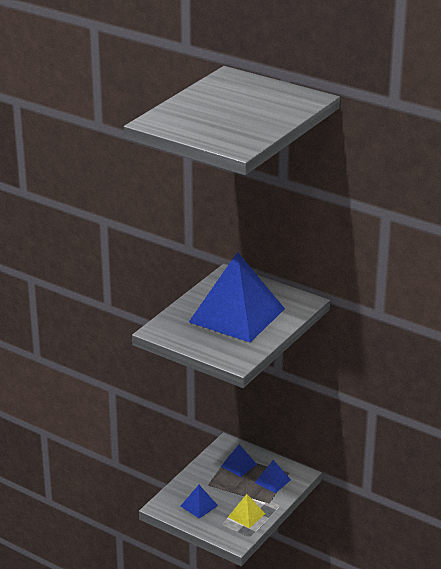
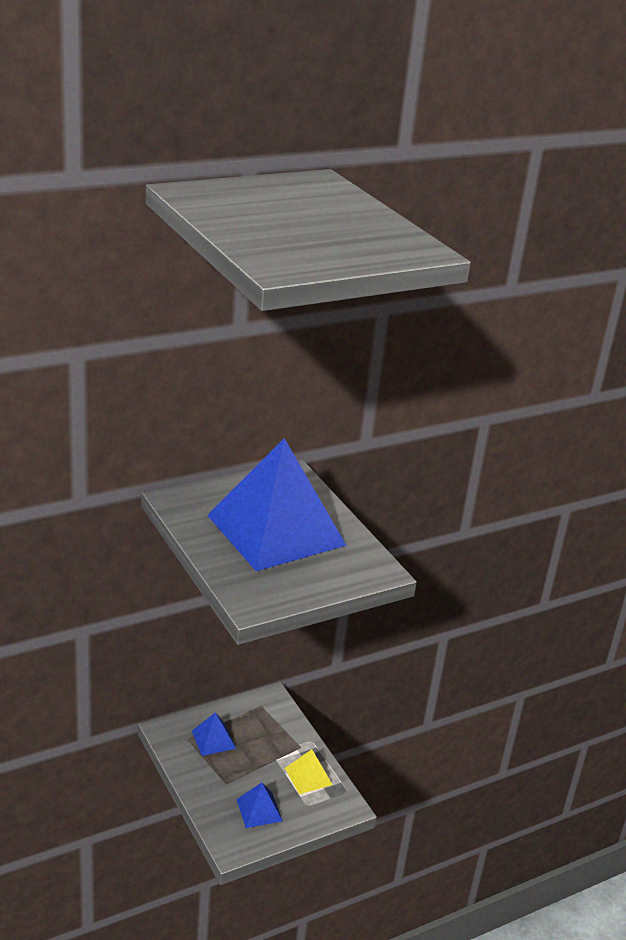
camera: 65 degrees left, 0 degrees up
(272, 481) = (265, 725): blue pyramid -> none

